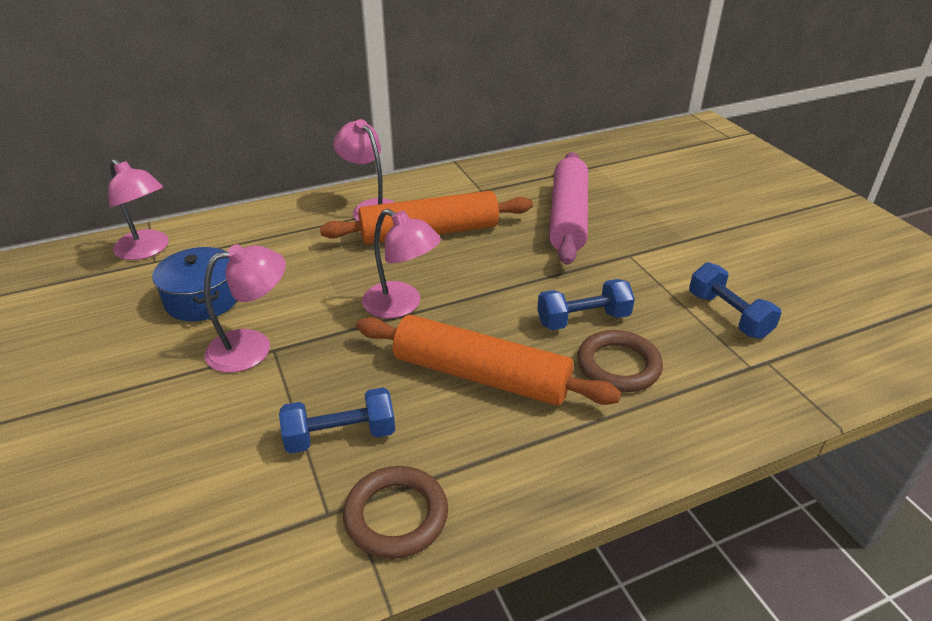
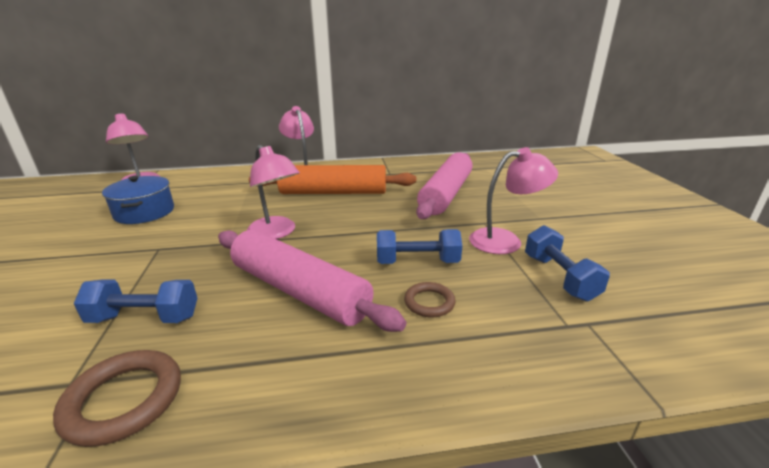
camera: 15 degrees right, 10 degrees down
(252, 347) = (146, 245): pink lamp -> pink lamp (505, 240)
(481, 375) = (299, 291): orange rolling pin -> pink rolling pin
(618, 365) = (429, 302): brown ring -> brown ring, size x0.62

